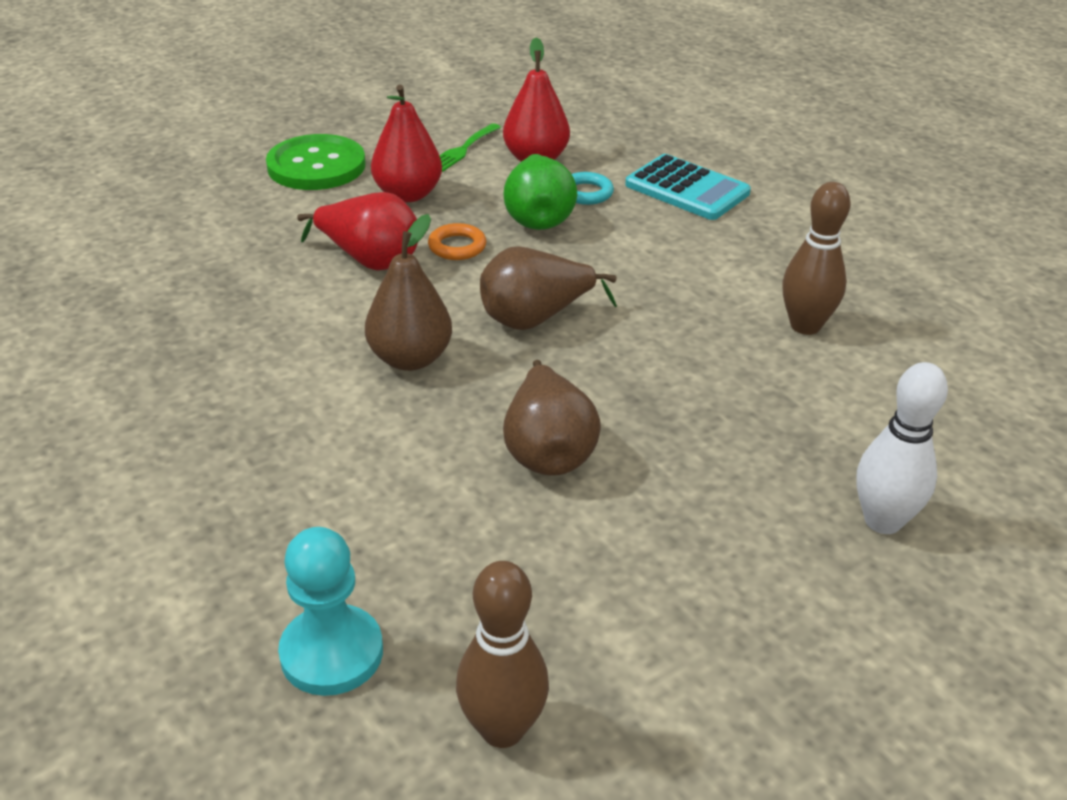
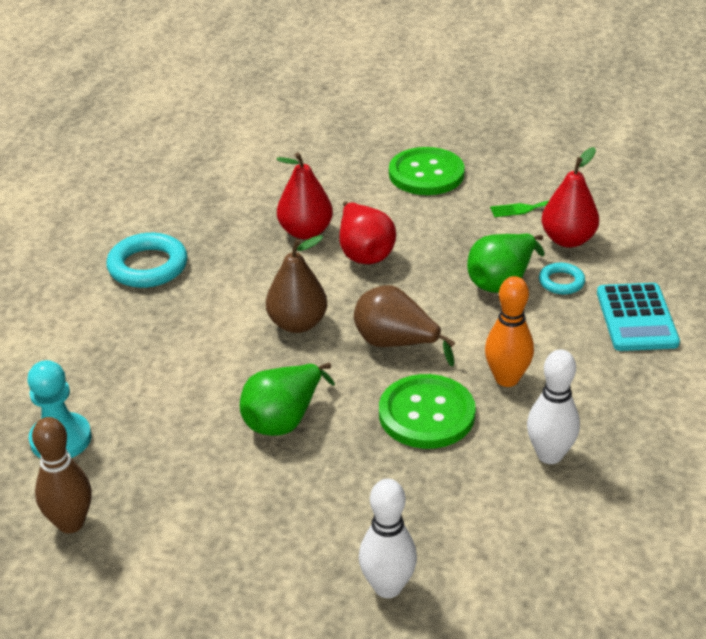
camera: 50 degrees right, 0 degrees up
(132, 404) = (148, 266): none -> turquoise ring
(408, 194) = (449, 222): red pear -> red pear (305, 232)
(457, 246) = (424, 272): orange ring -> none
(547, 451) = (284, 419): brown pear -> green pear
(662, 359) = (426, 414): none -> green button
(674, 290) = (507, 379): none -> orange bowling pin
(805, 326) = (549, 455): brown bowling pin -> white bowling pin

